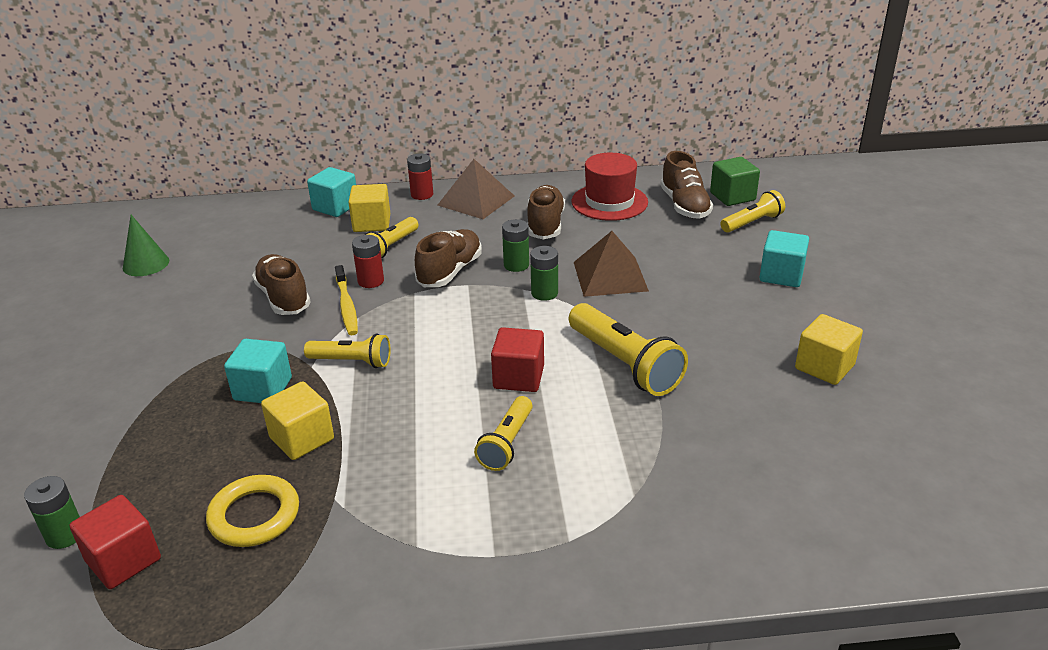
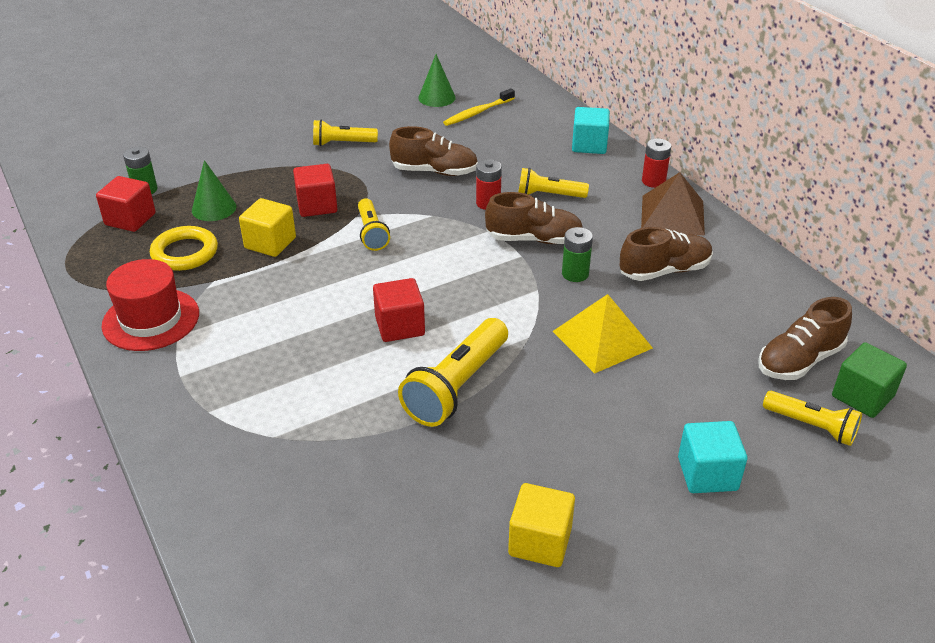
camera: 65 degrees right, 5 degrees up
(181, 474) = (214, 208): none -> green cone
(263, 389) = (317, 205): turquoise cube -> red cube
(284, 298) = (434, 171): brown shoe -> brown shoe turned 60 degrees clockwise
(346, 306) = (444, 204): yellow toothbrush -> yellow toothbrush (478, 112)
(372, 223) = (579, 172): yellow cube -> none
(507, 443) = (309, 345): yellow flashlight -> yellow flashlight (343, 143)
(544, 293) = (539, 305): green battery -> none
(609, 202) = (753, 301): red hat -> red hat (151, 319)
(610, 276) = (602, 339): brown pyramid -> yellow pyramid

